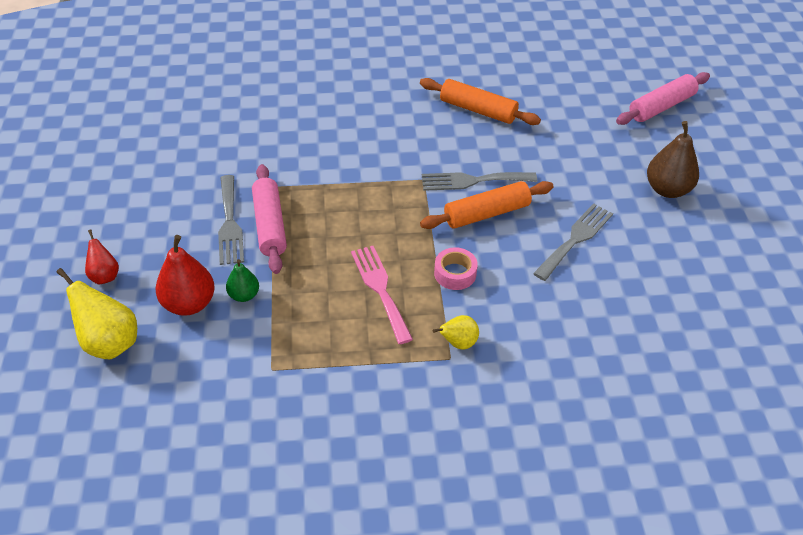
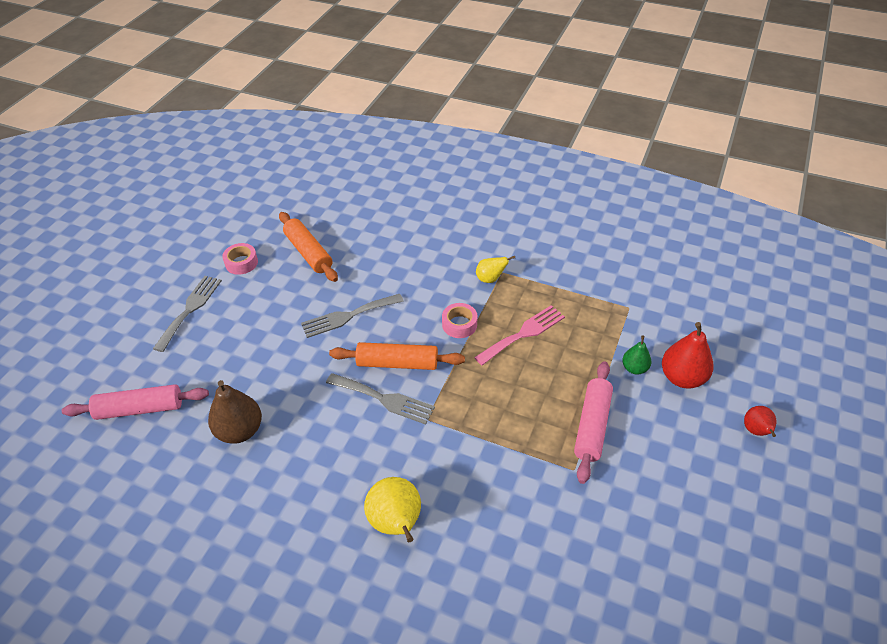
camera: 150 degrees left, 0 degrees up
(109, 343) = (752, 369): yellow pear -> yellow pear (396, 523)
(229, 224) = (630, 442): grey fork -> grey fork (190, 309)
(380, 289) = (523, 334): pink fork -> pink fork turned 135 degrees counterclockwise
(478, 110) = (312, 483): orange rolling pin -> orange rolling pin (308, 253)
(667, 189) = (236, 327): brown pear -> brown pear (240, 430)
(747, 252) = (241, 263): none -> pink tape

